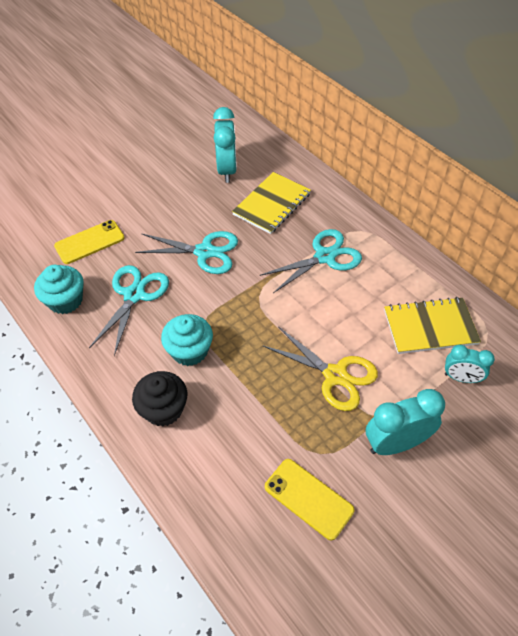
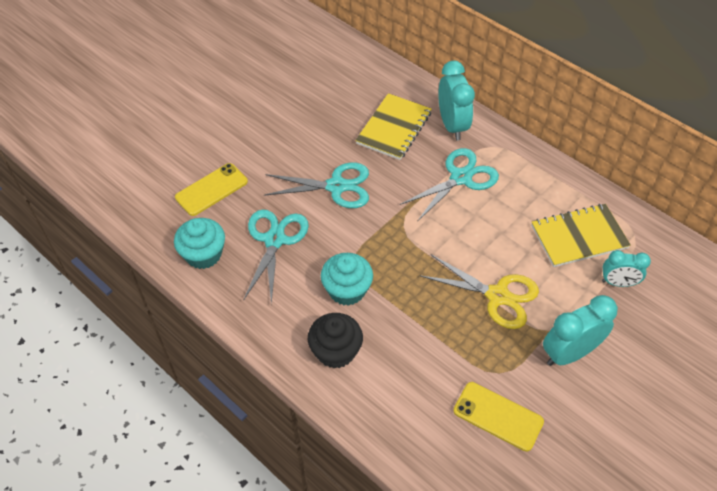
camera: 10 degrees left, 0 degrees up
(227, 170) = (338, 96): turquoise clock -> turquoise clock (452, 125)

